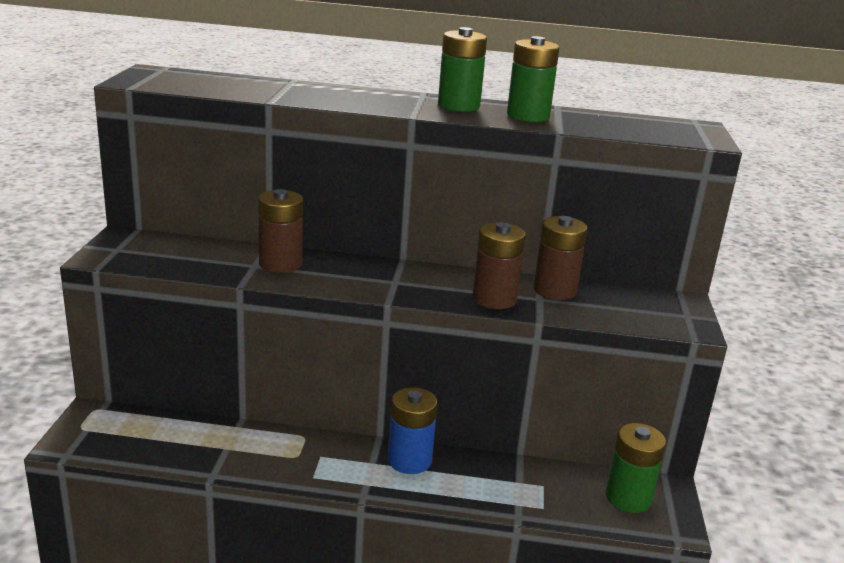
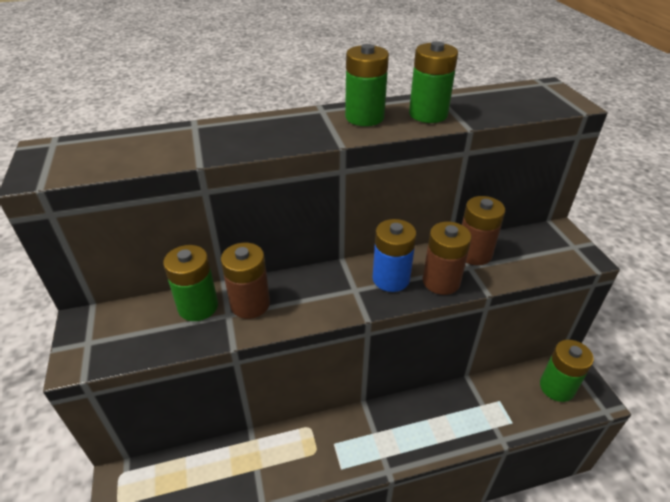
camera: 20 degrees left, 15 degrees up
(230, 253) = (198, 306): none -> green battery
(409, 460) = (399, 417): blue battery -> blue battery (391, 279)

